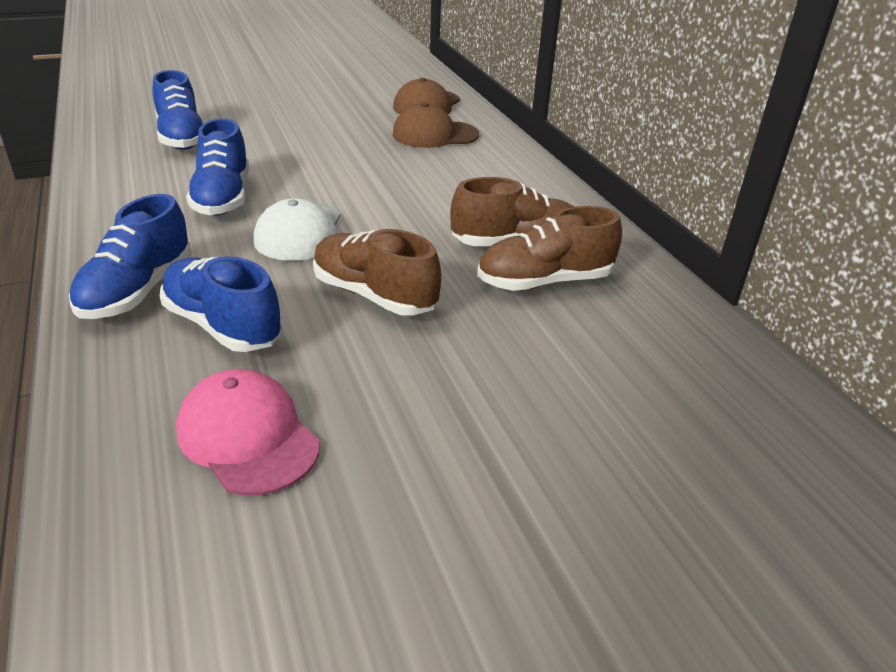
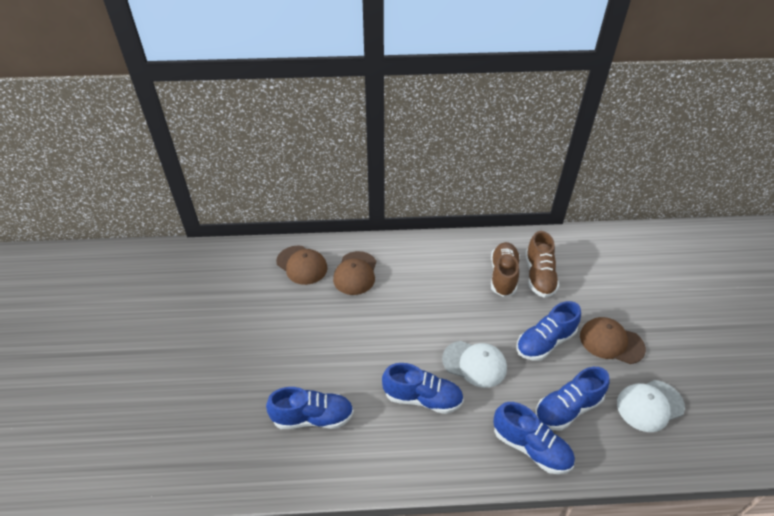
camera: 70 degrees left, 10 degrees up
(248, 437) = (649, 405): pink cap -> white cap
(374, 295) = (545, 342): brown shoe -> blue shoe
(411, 378) = (611, 342): none -> brown cap

